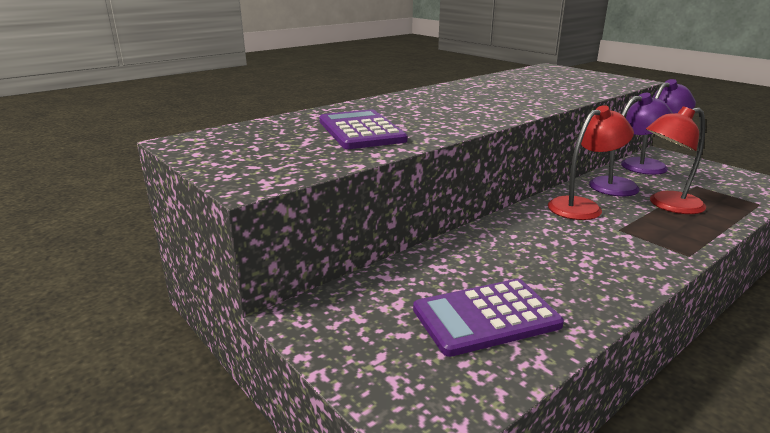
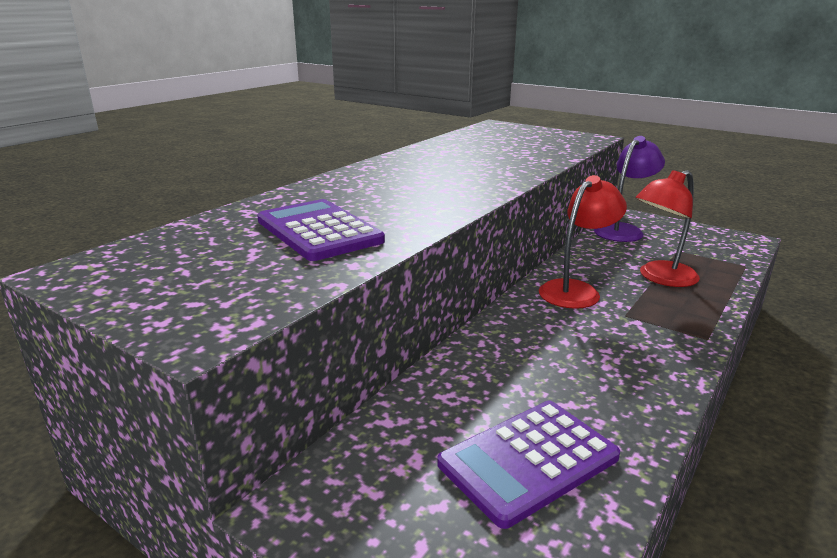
camera: 15 degrees left, 0 degrees up
(622, 186) = (606, 259): purple lamp -> none

